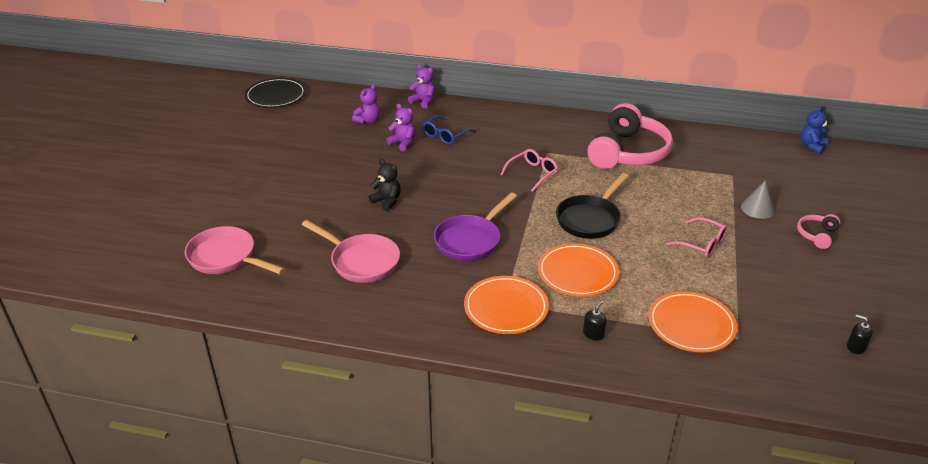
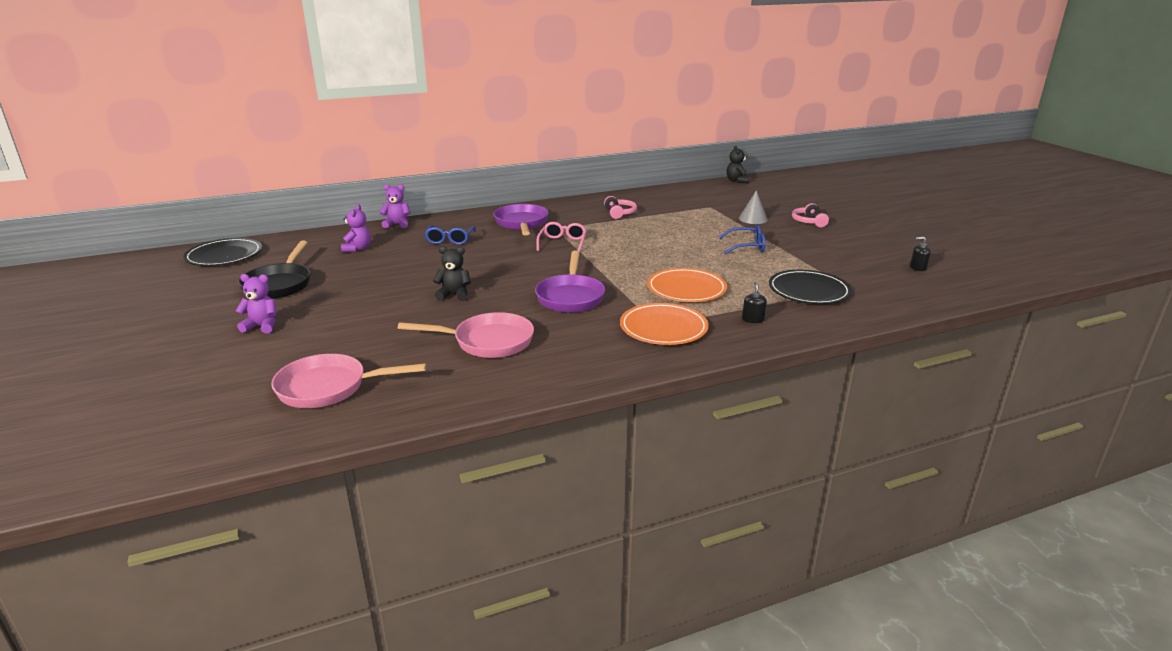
camera: 35 degrees left, 10 degrees down
(403, 143) = (415, 254): purple teddy bear -> purple teddy bear (262, 326)
(524, 135) = (521, 223): none -> purple pan
(590, 219) = (648, 256): black pan -> black pan (279, 284)
(628, 152) = (619, 213): pink headphones -> pink headphones, size x0.44
(691, 324) = (808, 290): orange plate -> black plate
(702, 244) = (747, 246): pink glasses -> blue glasses
(812, 146) = (737, 181): blue teddy bear -> black teddy bear

